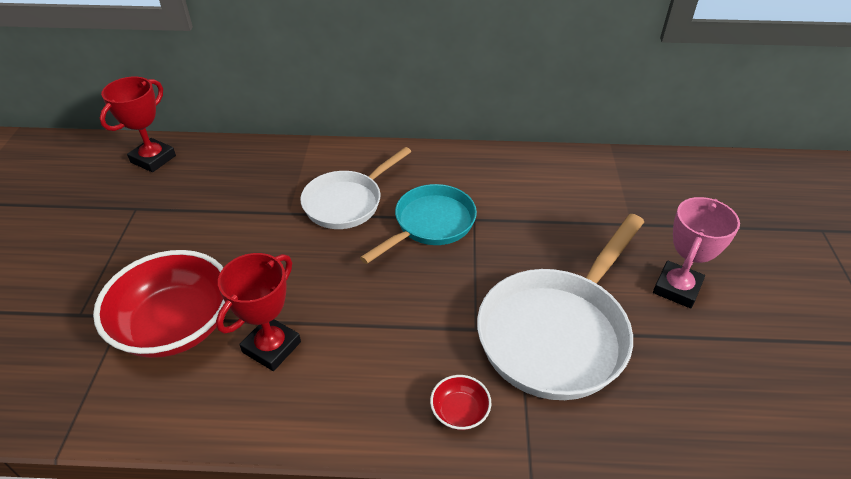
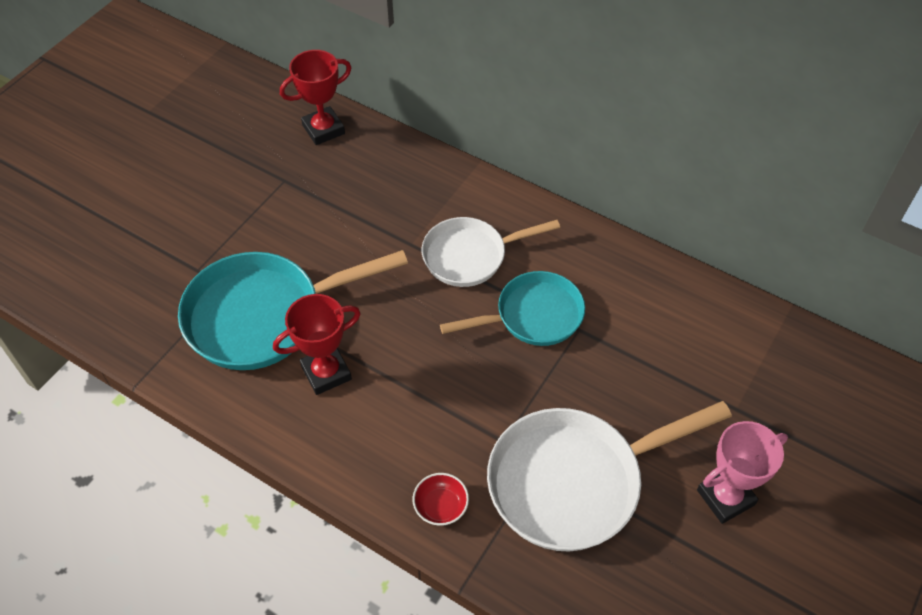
camera: 30 degrees right, 10 degrees up
(175, 325) = (263, 316): red bowl -> turquoise pan

